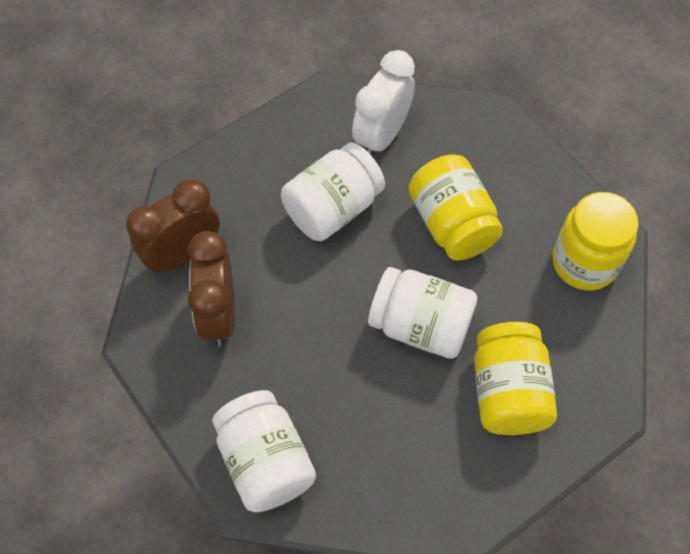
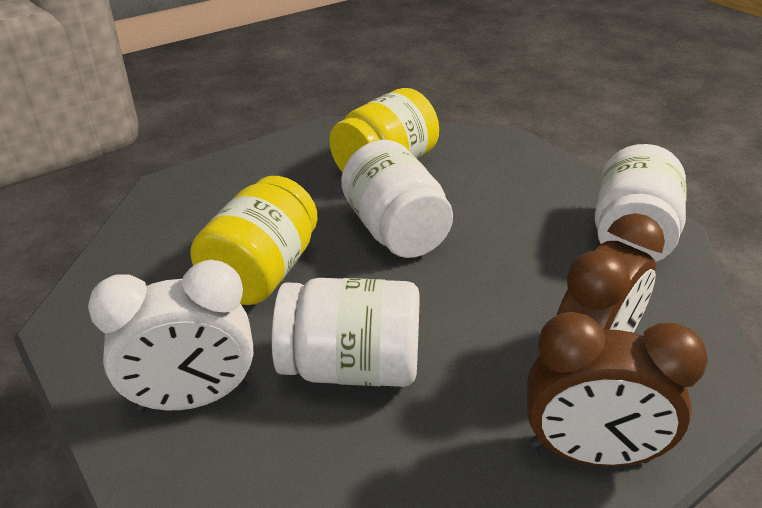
camera: 135 degrees left, 25 degrees down
(584, 262) = (214, 186): yellow jar -> none

